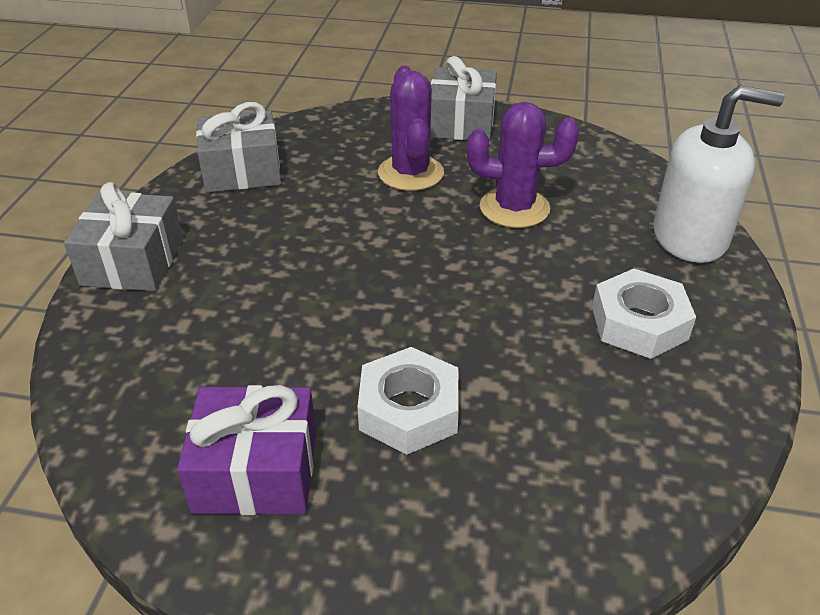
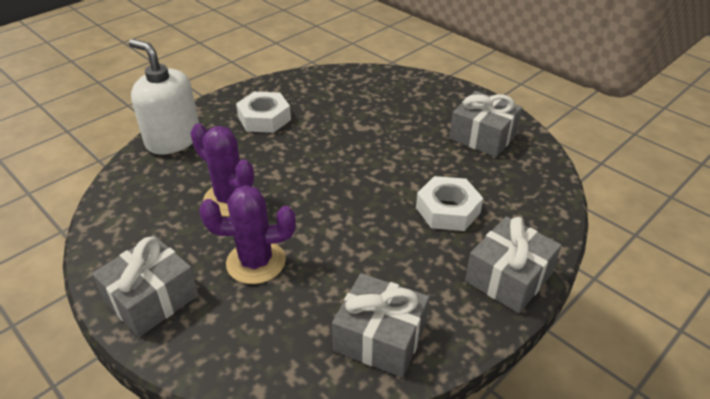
camera: 145 degrees left, 0 degrees up
(256, 471) = (483, 136): purple gift -> grey gift
(409, 410) = (402, 130): white nut -> white nut (448, 210)
(410, 173) = (256, 262): purple cactus -> purple cactus turned 60 degrees clockwise

